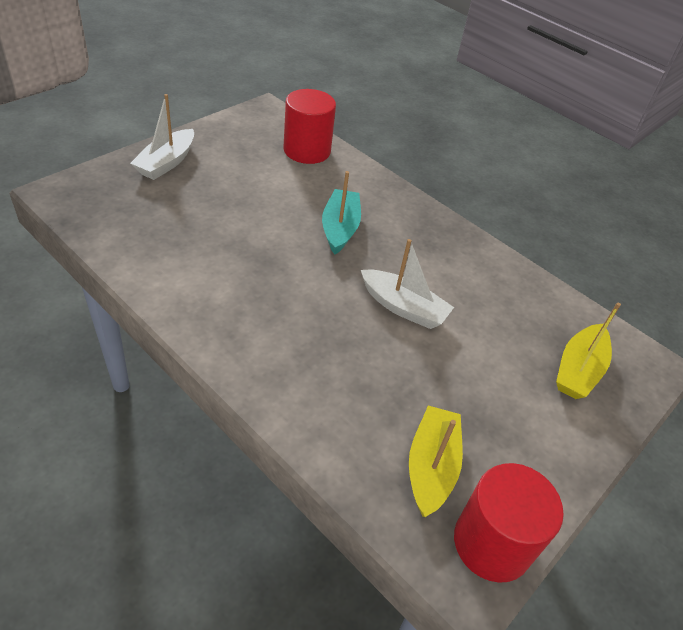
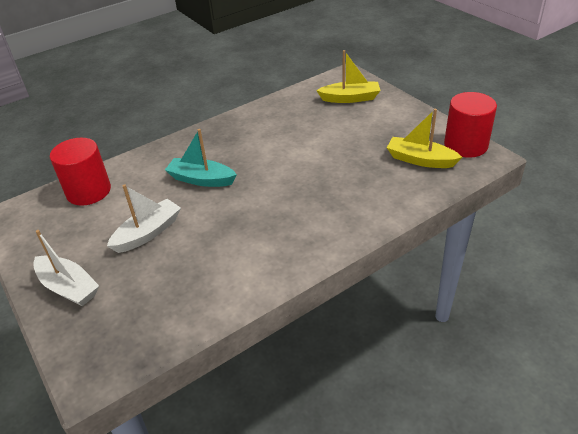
camera: 70 degrees left, 5 degrees down
(403, 307) = (292, 157): white boat -> white boat (148, 233)
(578, 370) = (350, 98): yellow boat -> yellow boat turned 45 degrees counterclockwise

